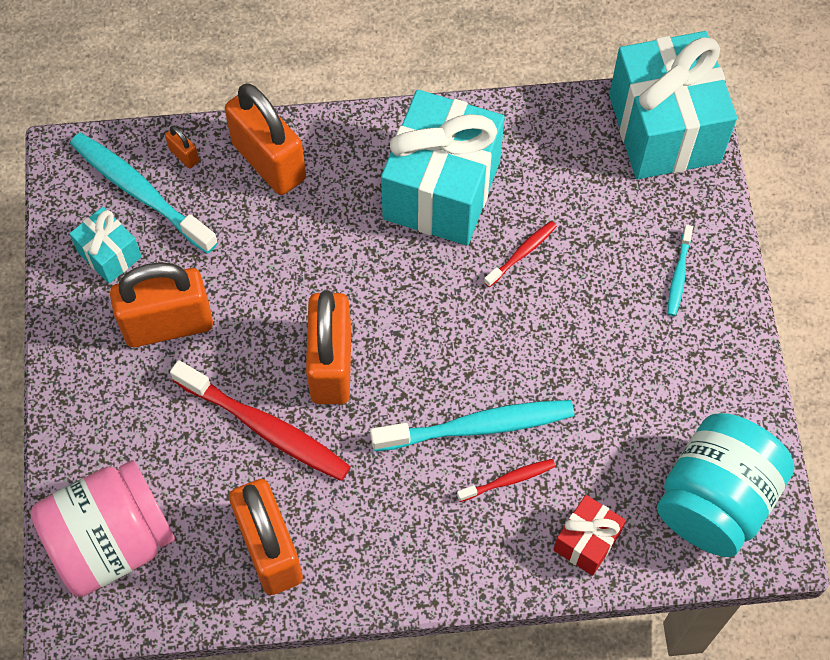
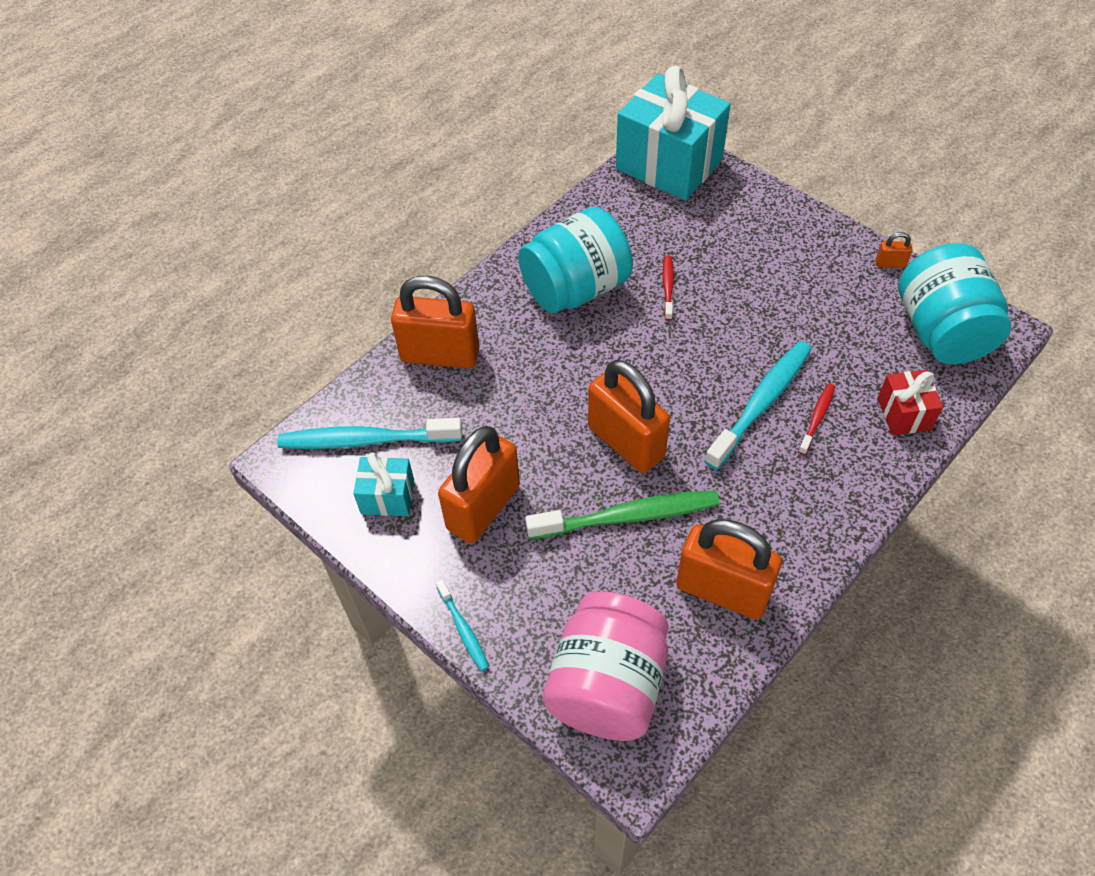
camera: 40 degrees left, 10 degrees down
(184, 155) = (374, 395): orange padlock -> orange padlock (890, 264)
(264, 427) = (627, 516): red toothbrush -> green toothbrush
(441, 190) = (575, 289): turquoise gift -> turquoise jar
(679, 275) = (771, 231): turquoise toothbrush -> turquoise toothbrush (463, 629)

